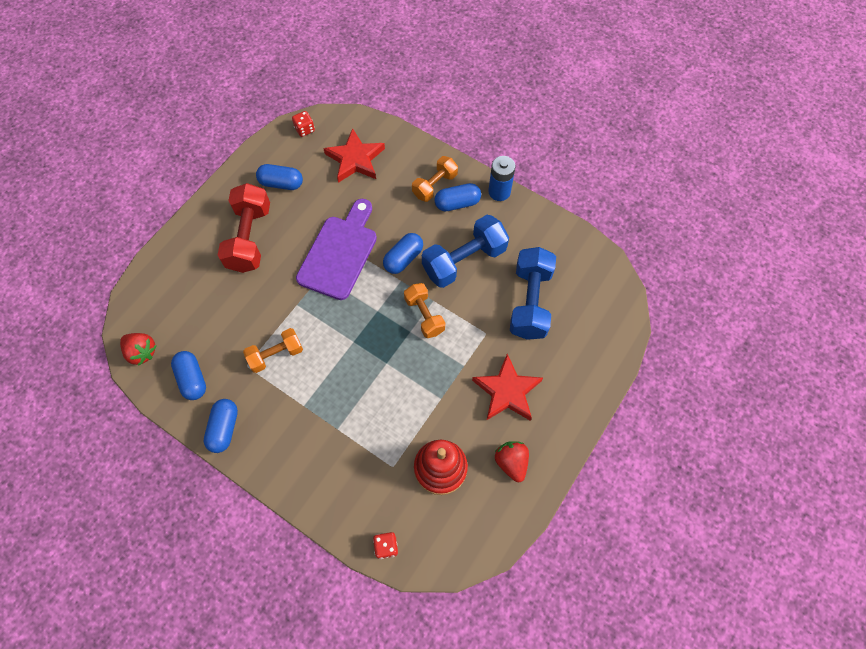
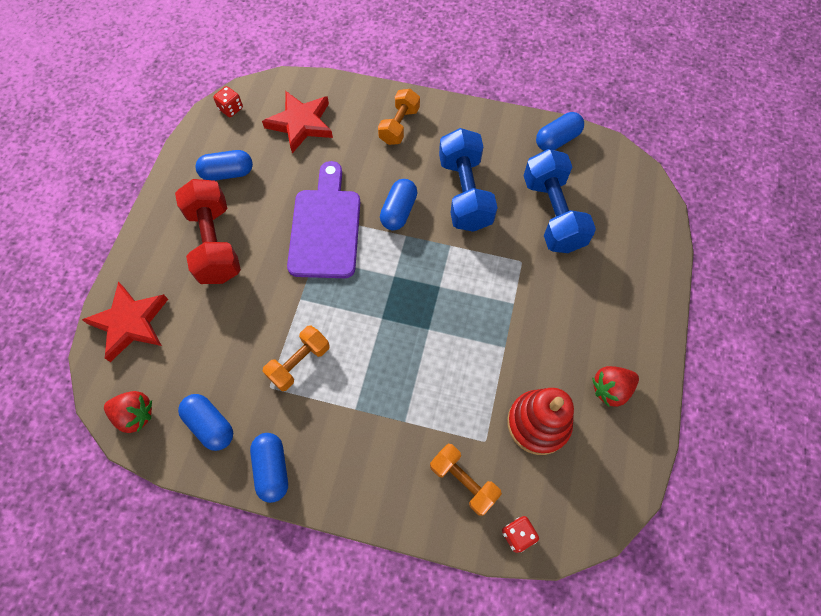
camera: 20 degrees left, 0 degrees up
(424, 315) = (448, 264): orange dumbbell -> orange dumbbell (463, 481)
(457, 203) = (431, 137): blue capsule -> blue capsule (557, 140)
(464, 260) = (465, 193): blue dumbbell -> blue dumbbell turned 45 degrees counterclockwise
(499, 192) = (470, 112): blue battery -> none
(507, 391) = (571, 314): red star -> red star (130, 323)
(511, 462) = (610, 389): red strawberry -> red strawberry turned 75 degrees counterclockwise

